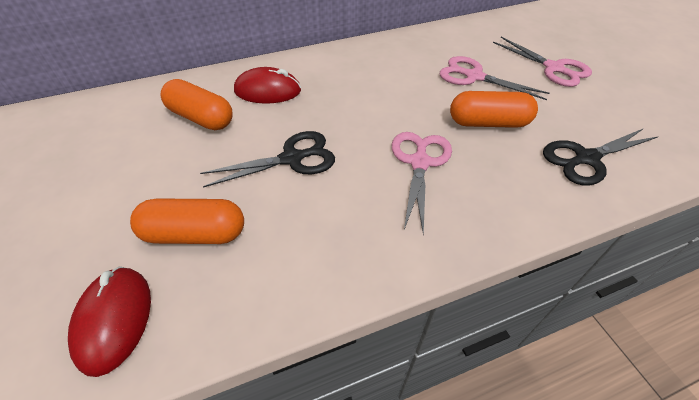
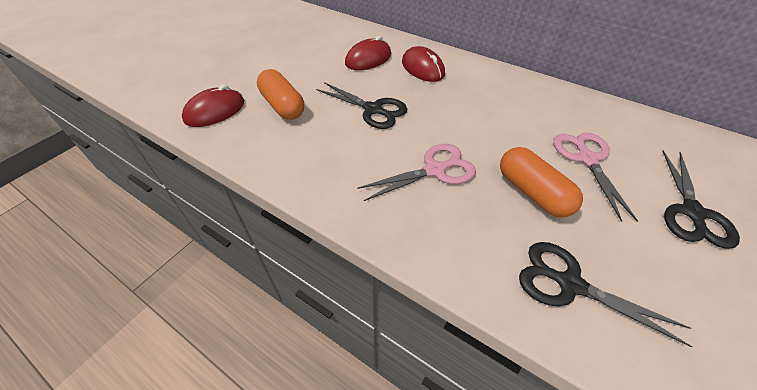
camera: 55 degrees right, 0 degrees up
(201, 118) = (368, 59): orange capsule -> red mouse
(553, 68) = (692, 213): pink scissors -> black scissors

